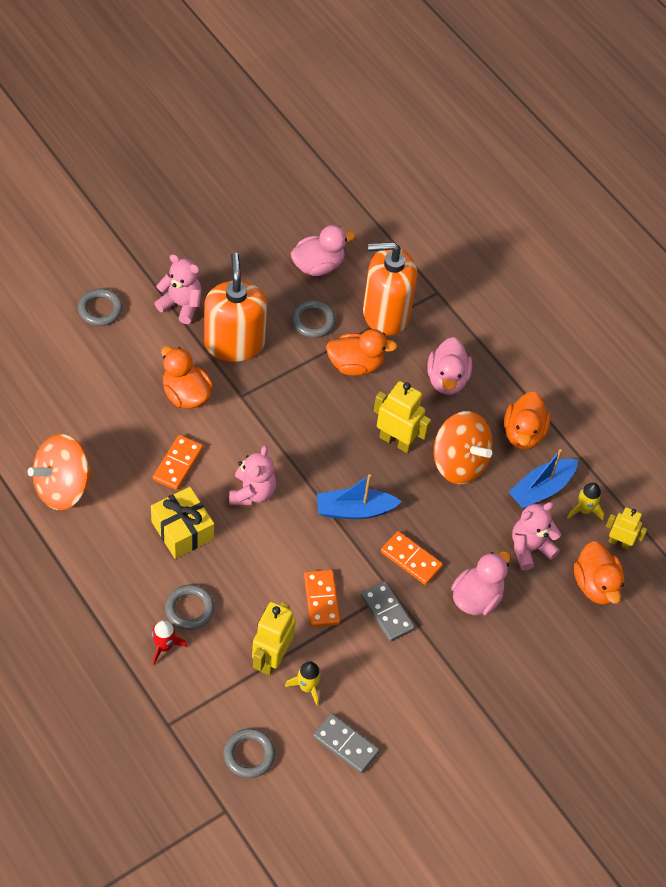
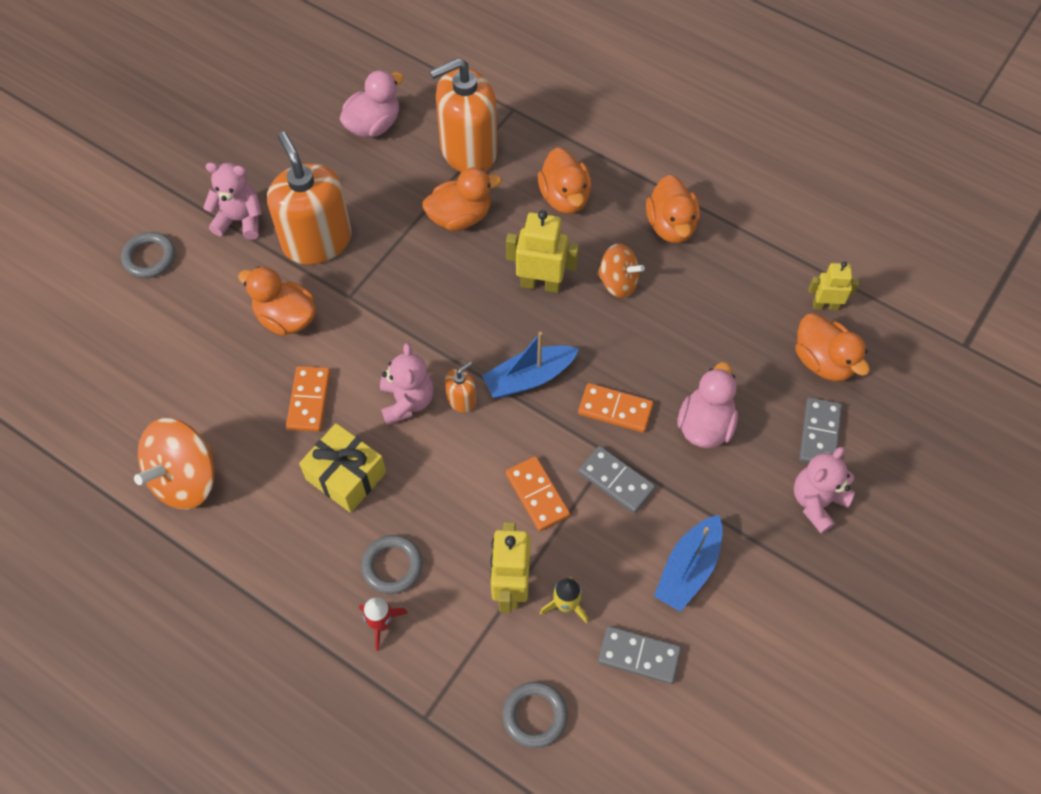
camera: 15 degrees left, 5 degrees up
(294, 507) = (461, 400): none -> orange soap dispenser
(313, 321) = (393, 186): grey ring -> none
(447, 379) = (565, 197): pink duck -> orange duck
(459, 463) = (618, 282): orange spinning top -> orange spinning top, size x0.63
(530, 548) = (736, 348): pink teddy bear -> pink teddy bear (817, 502)
(541, 489) = (717, 278): blue boat -> blue boat (688, 569)
(565, 639) = (820, 434): none -> grey domino
(584, 510) = (772, 284): yellow rocket -> none

